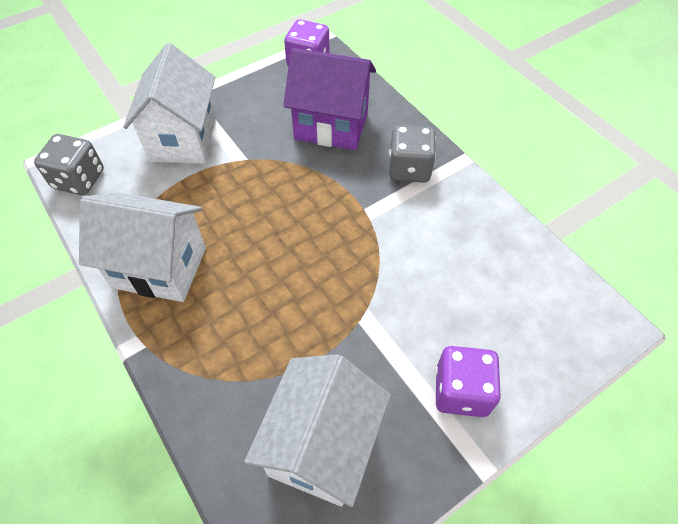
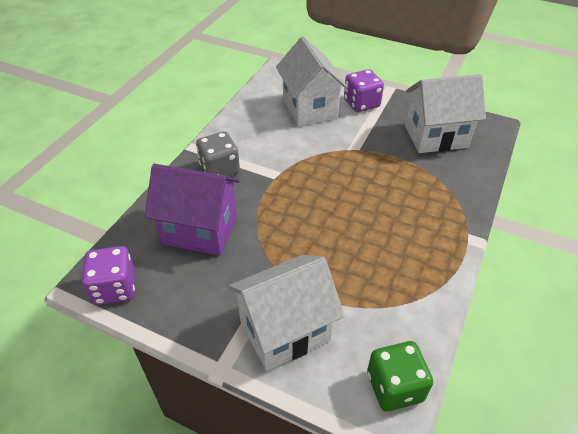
camera: 120 degrees left, 10 degrees down
(79, 179) = (394, 387): grey dice -> green dice
(160, 267) = (415, 261): white house -> white house (309, 108)
(331, 126) = (200, 230): purple house -> purple house turned 60 degrees counterclockwise

